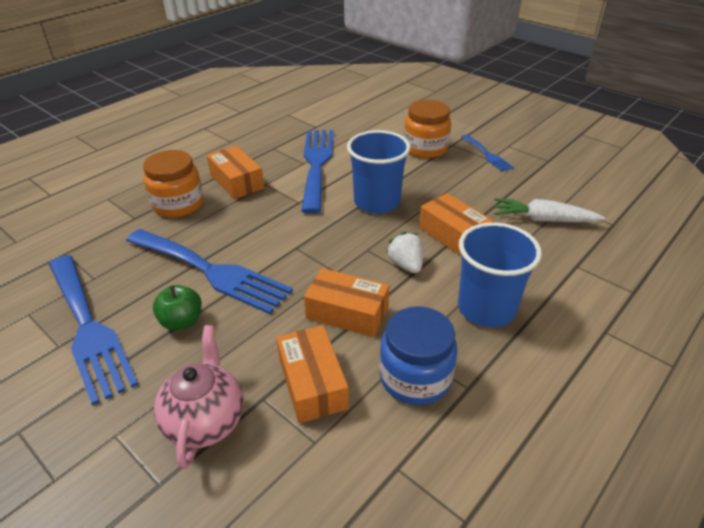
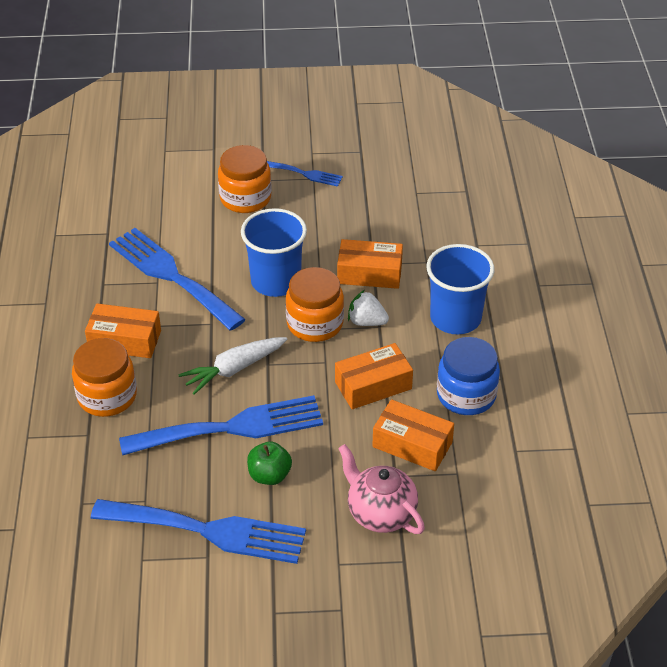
camera: 45 degrees left, 5 degrees up
(365, 243) = (315, 324): none -> orange jar
(543, 219) = (416, 217): white carrot -> white carrot (234, 369)

